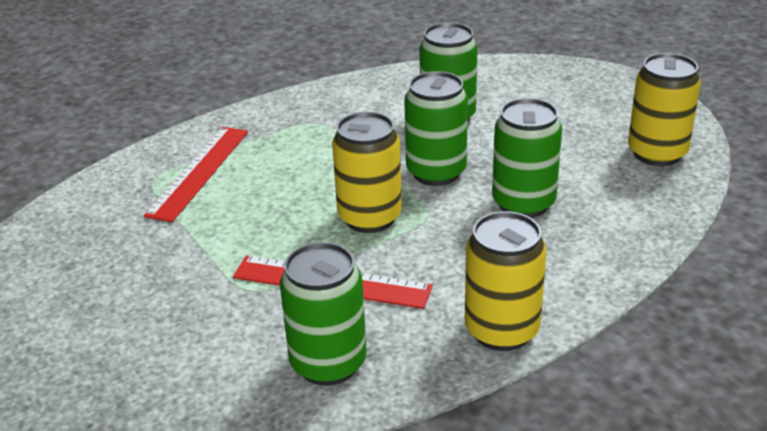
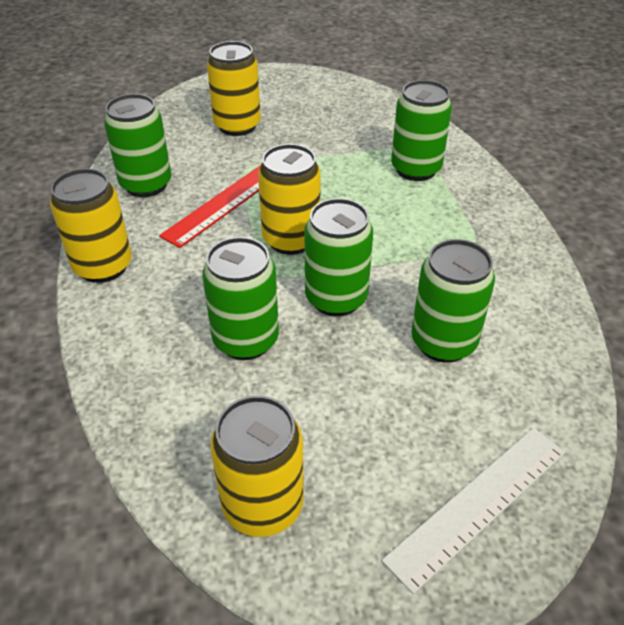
camera: 110 degrees right, 10 degrees up
(141, 332) = (237, 126): none -> yellow can
(199, 172) = (416, 169): red ruler -> green can
(575, 86) = (478, 504): none -> white ruler

